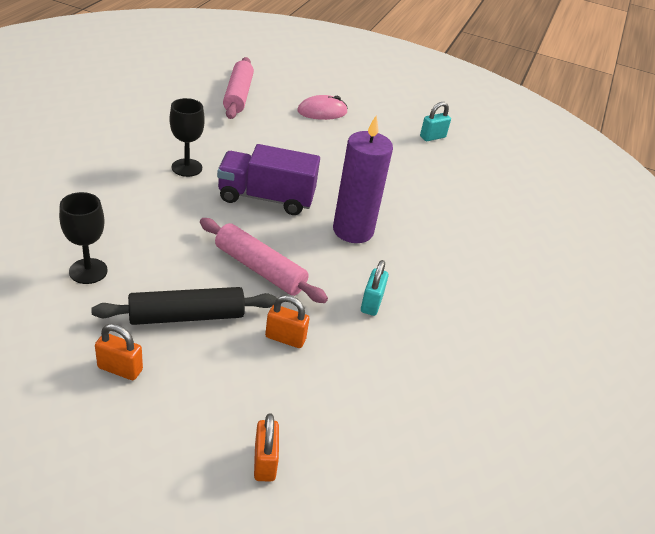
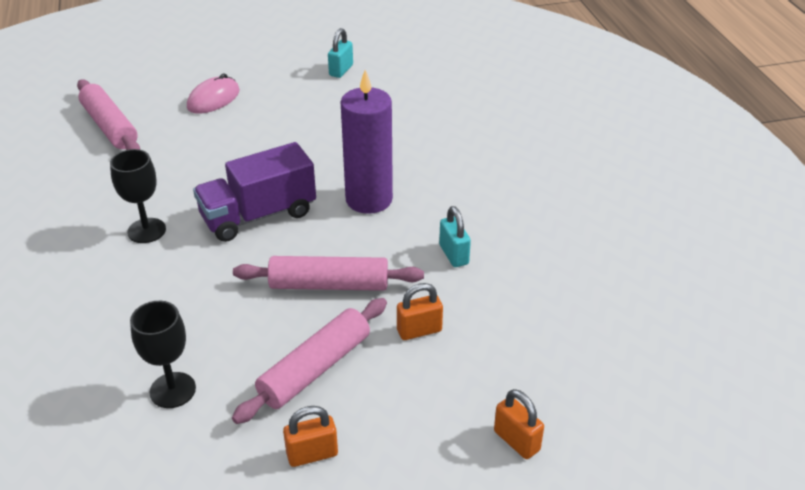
camera: 30 degrees left, 0 degrees up
(187, 316) = (315, 368): black rolling pin -> pink rolling pin

